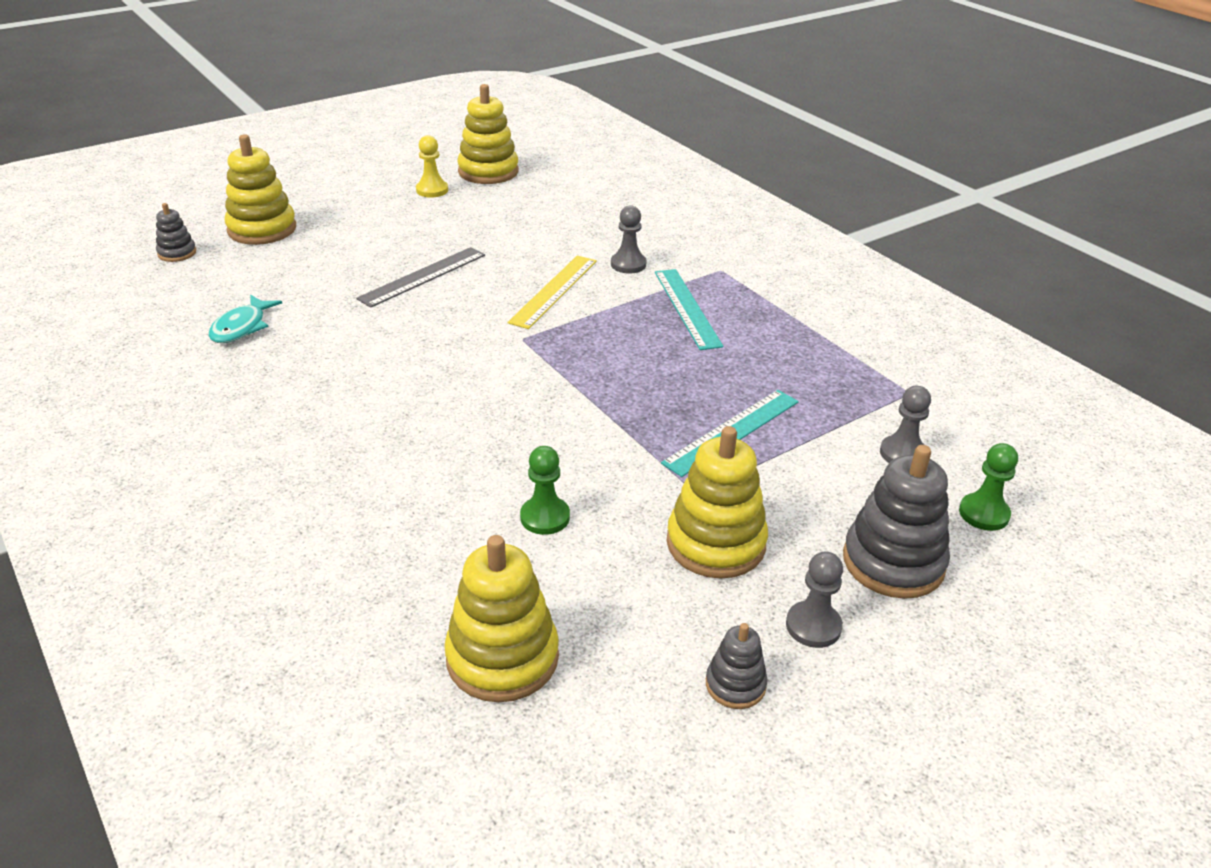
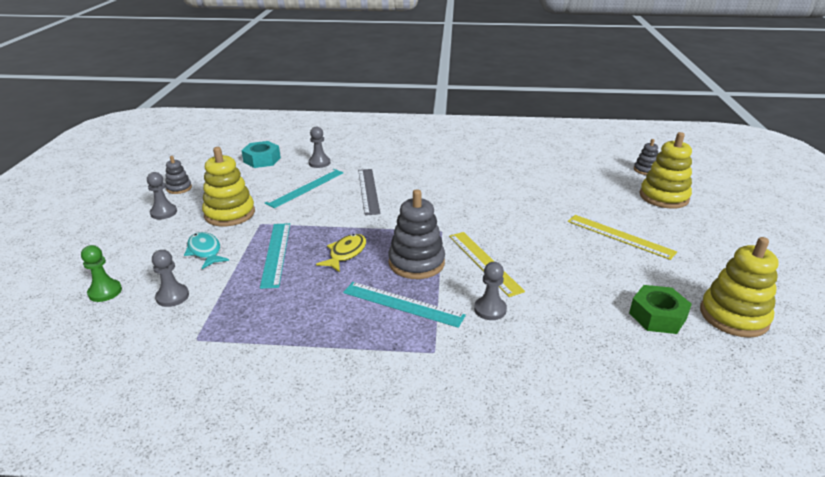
camera: 130 degrees right, 5 degrees down
(242, 327) = (540, 168): turquoise fish -> turquoise fish (205, 251)
(400, 235) = (619, 236): none -> yellow ruler
(423, 276) = (550, 226): grey ruler -> grey ruler (368, 191)
(432, 190) = (700, 274): yellow pawn -> none
(435, 562) = (319, 163): none -> grey pawn
(502, 658) = (262, 160): yellow stacking toy -> turquoise nut
(530, 197) = (657, 316): none -> green nut
(545, 517) = (305, 187): green pawn -> turquoise ruler
(658, 381) = (346, 253): none -> yellow fish
(893, 562) = (143, 247): grey stacking toy -> grey stacking toy (416, 263)

